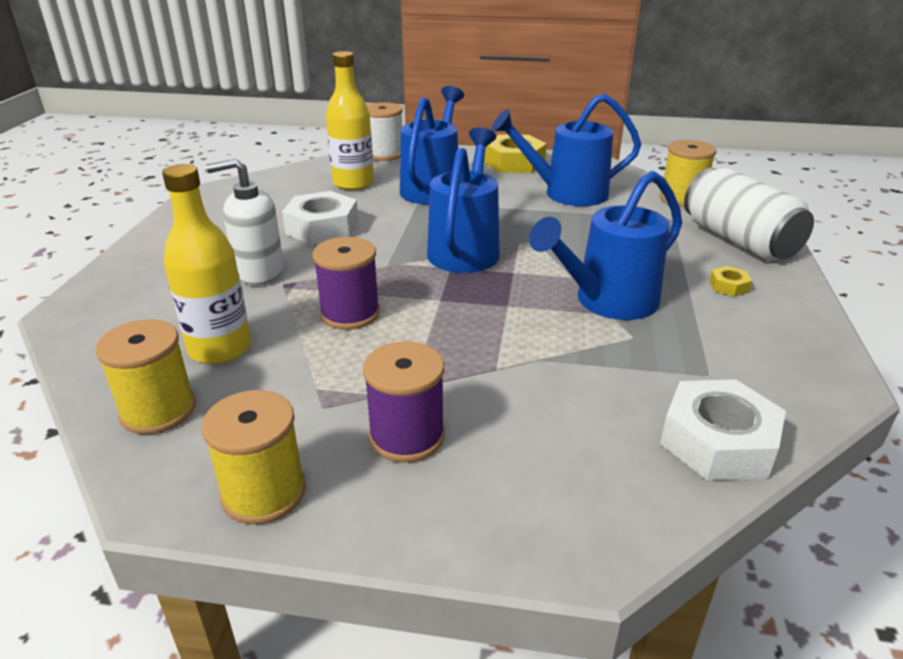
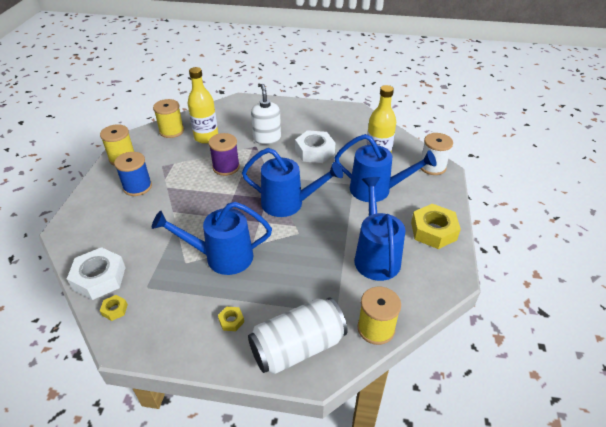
camera: 90 degrees right, 10 degrees up
(407, 436) = (137, 187): purple spool -> blue spool
(607, 302) = (221, 257): blue watering can -> blue watering can turned 60 degrees counterclockwise
(779, 404) = (115, 310): none -> yellow nut

